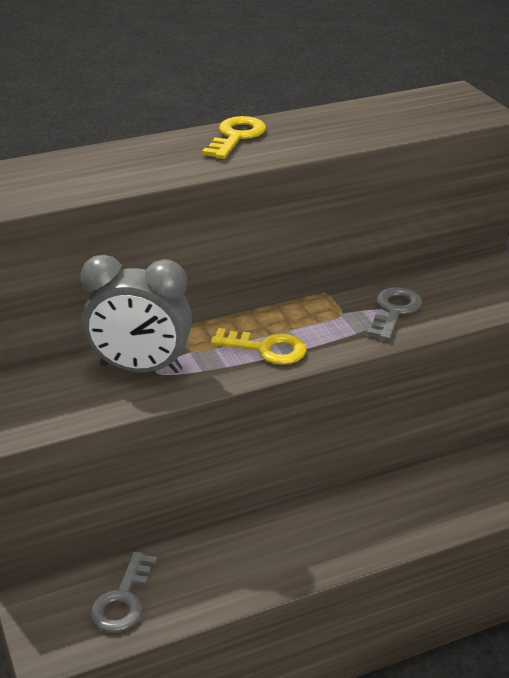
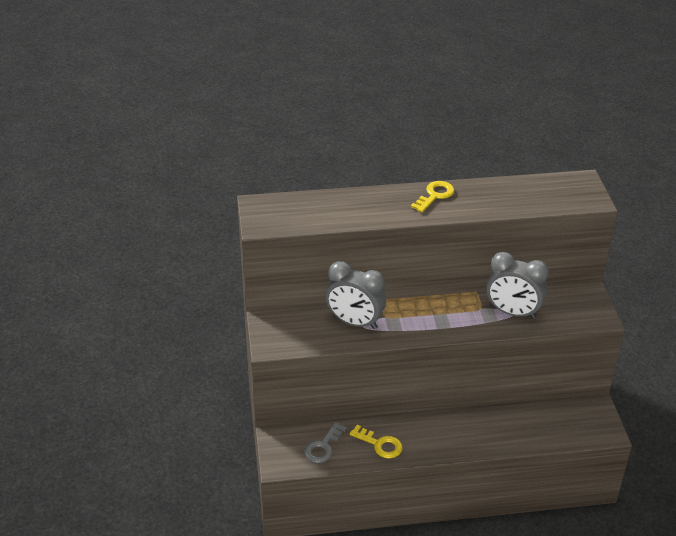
camera: 15 degrees right, 5 degrees up
(266, 349) = (428, 323): yellow key -> yellow key (380, 444)
(394, 311) = (512, 312): grey key -> grey clock

